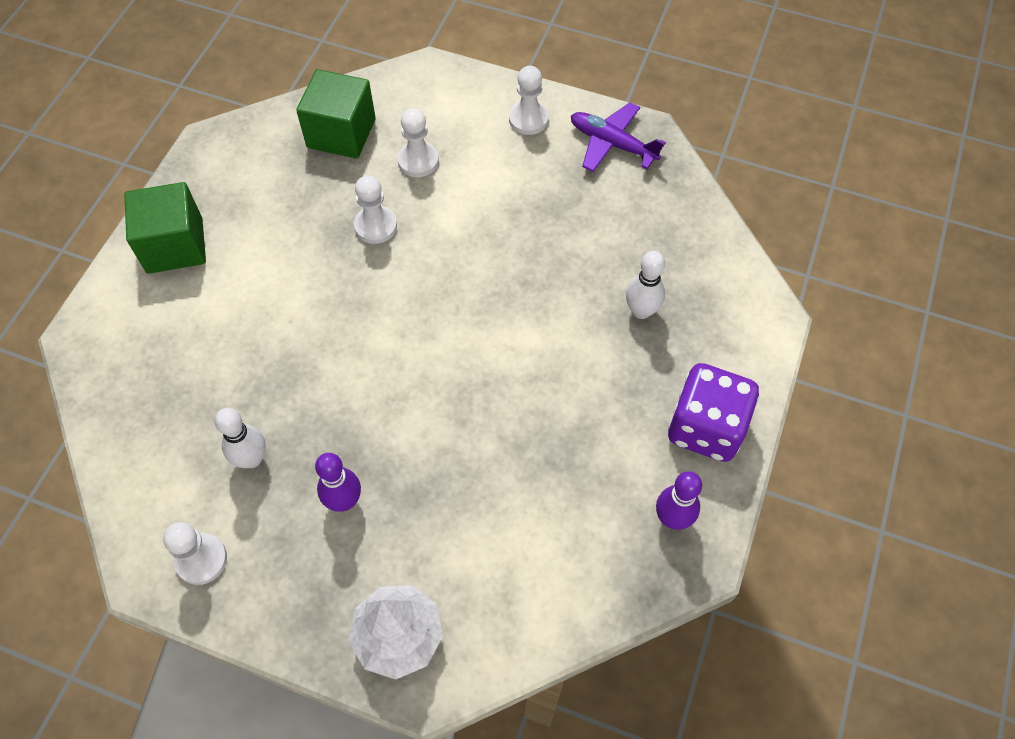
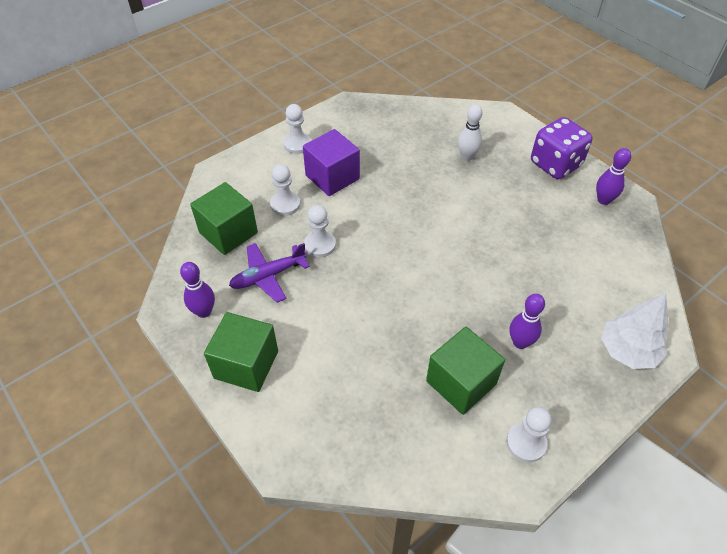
camera: 60 degrees left, 10 degrees down
(222, 173) = (204, 311): none -> purple bowling pin
(252, 459) = (461, 382): white bowling pin -> green cube
(495, 183) = (332, 177): none -> purple cube
(612, 144) = (345, 119): purple plane -> purple plane (268, 276)

